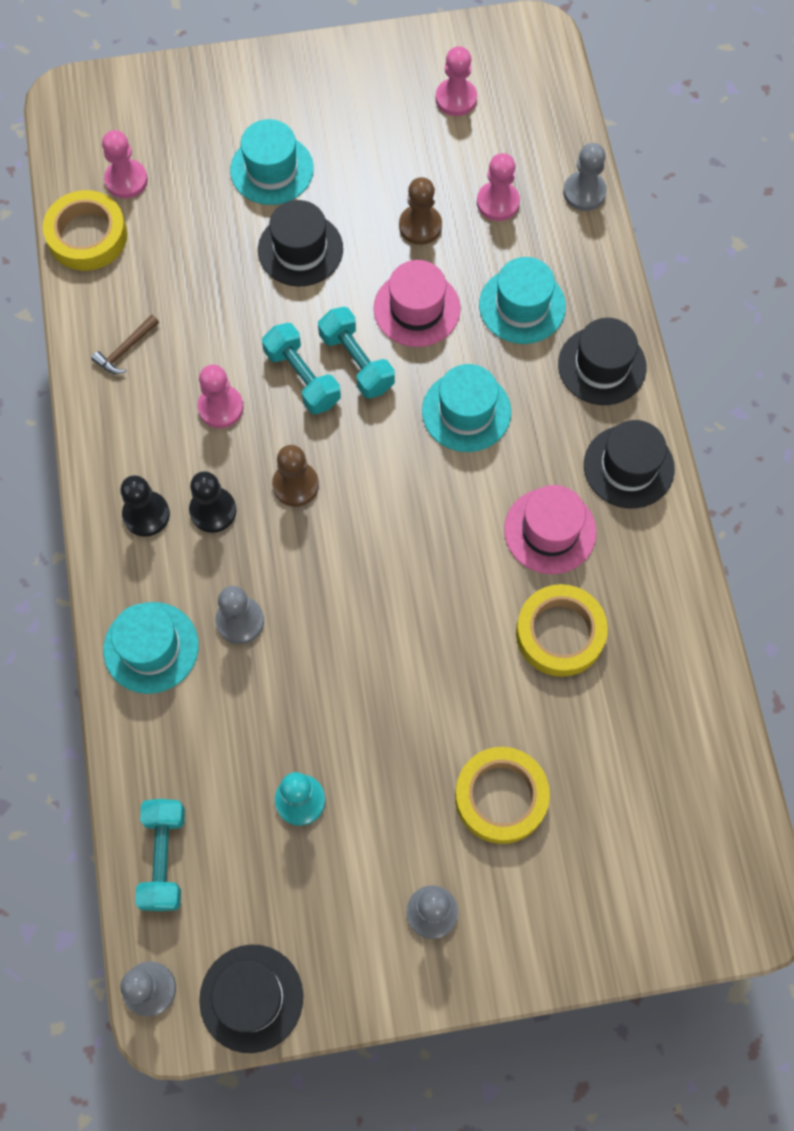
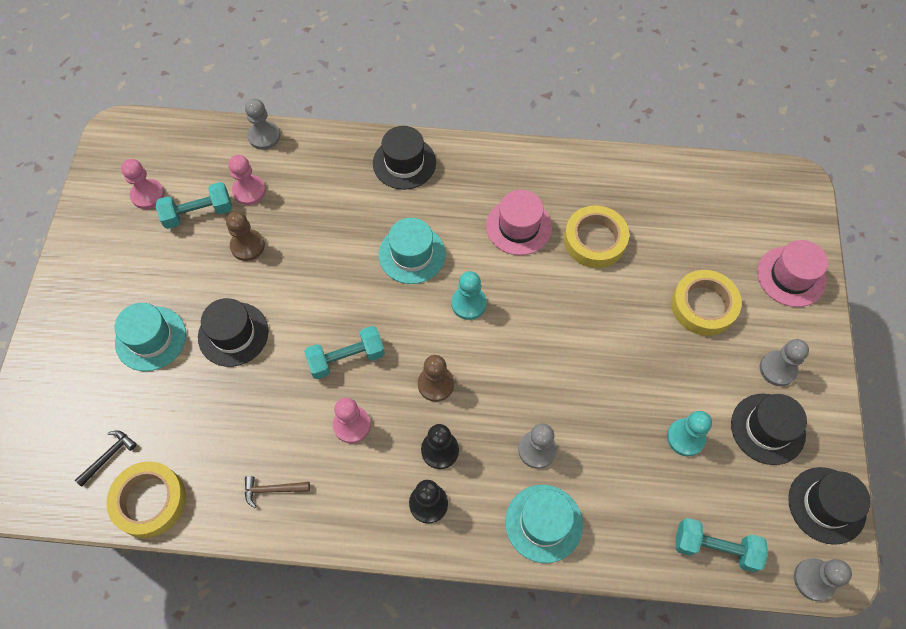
camera: 75 degrees left, 5 degrees down
(126, 180) = (108, 456): pink pawn -> black hammer
(126, 349) = (273, 490): brown hammer -> brown hammer turned 120 degrees clockwise
(357, 362) = (346, 317): turquoise dumbbell -> turquoise dumbbell (198, 213)
(415, 496) = (468, 304): none -> turquoise pawn
(417, 309) = (317, 265): pink hat -> pink hat (791, 276)
(522, 306) = (340, 198): turquoise hat -> none
(628, 467) = (484, 168): black hat -> black hat (767, 429)

